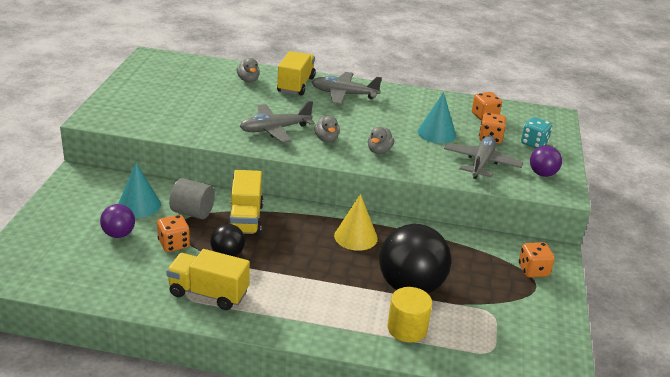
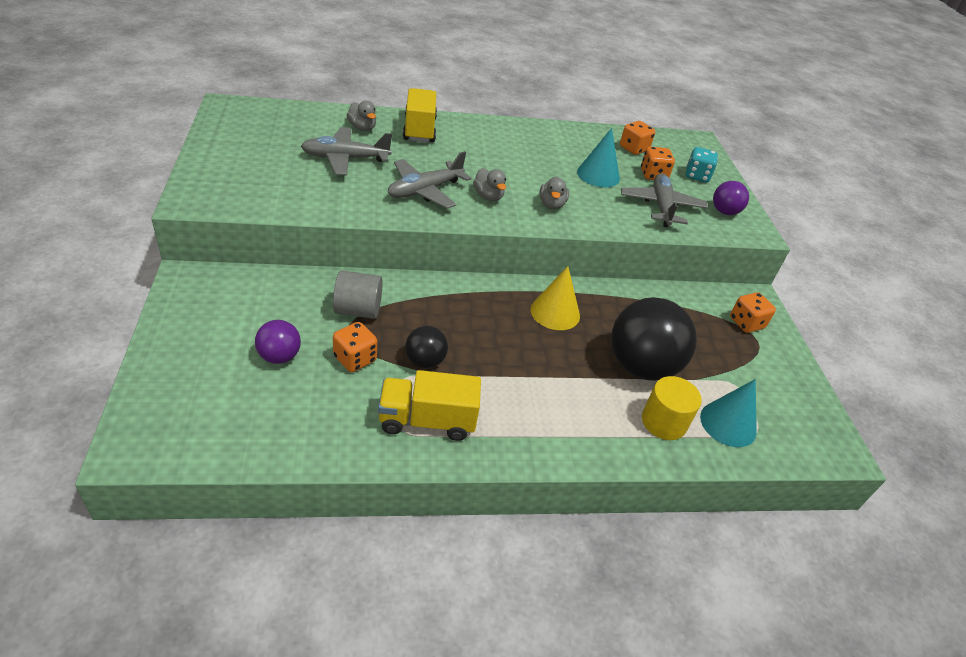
camera: 20 degrees left, 10 degrees up
(139, 205) = (287, 310): turquoise cone -> turquoise cone (728, 424)
(245, 219) = (424, 309): yellow truck -> none
(344, 94) = (478, 136): grey plane -> grey plane (345, 158)

